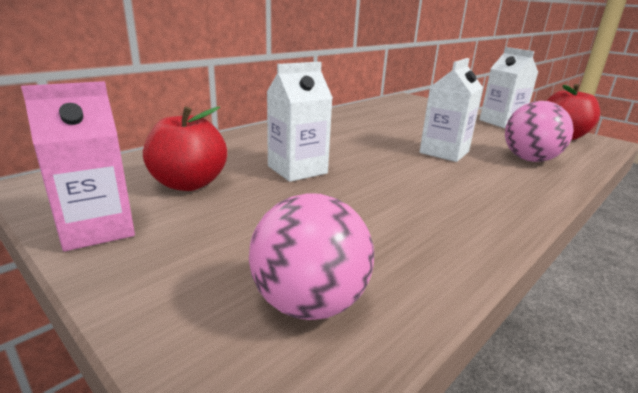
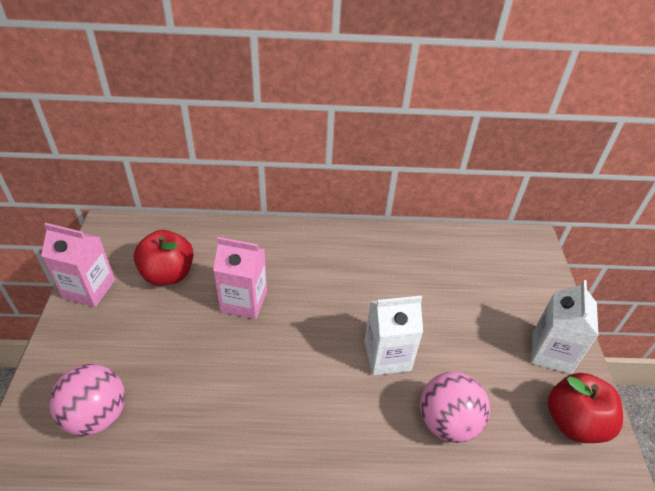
camera: 45 degrees right, 20 degrees up
(297, 170) = (244, 301): white carton -> pink carton

